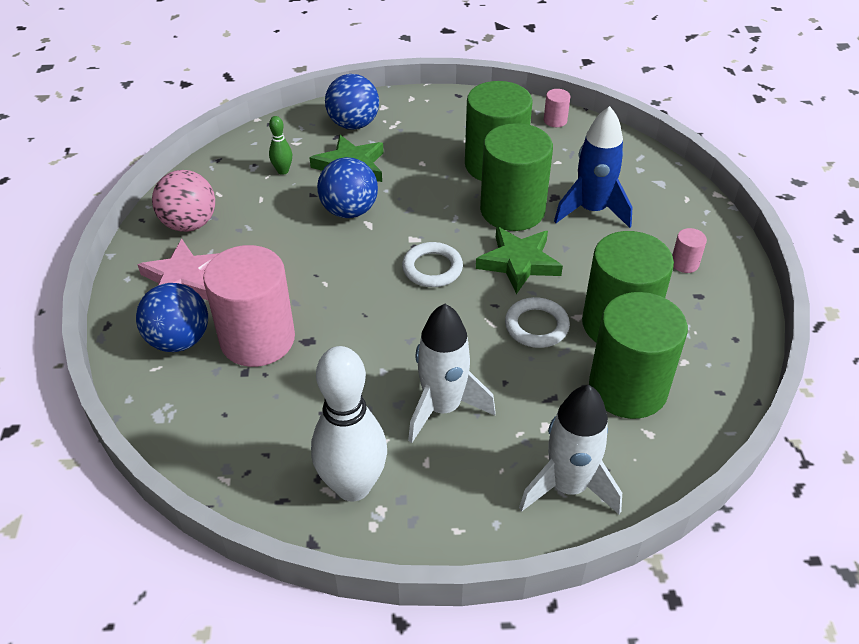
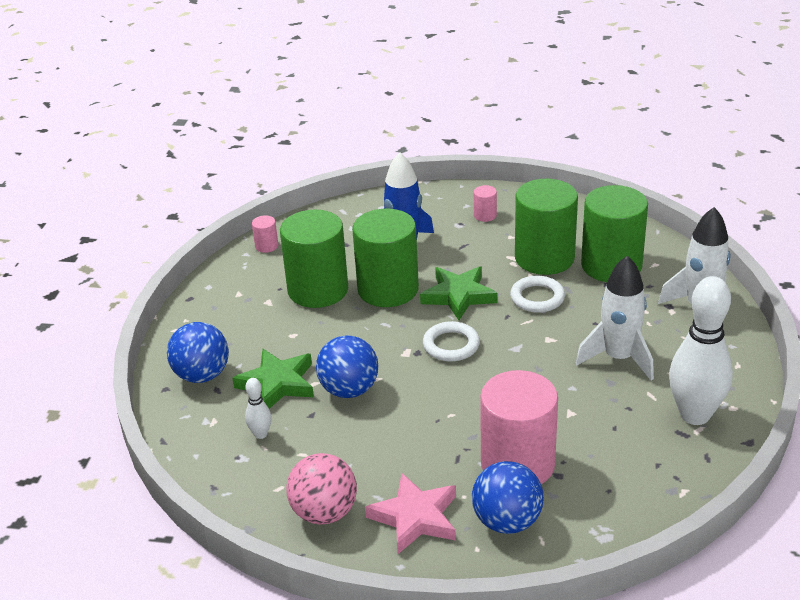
camera: 75 degrees left, 10 degrees down
(283, 171) = (261, 434): green bowling pin -> white bowling pin

